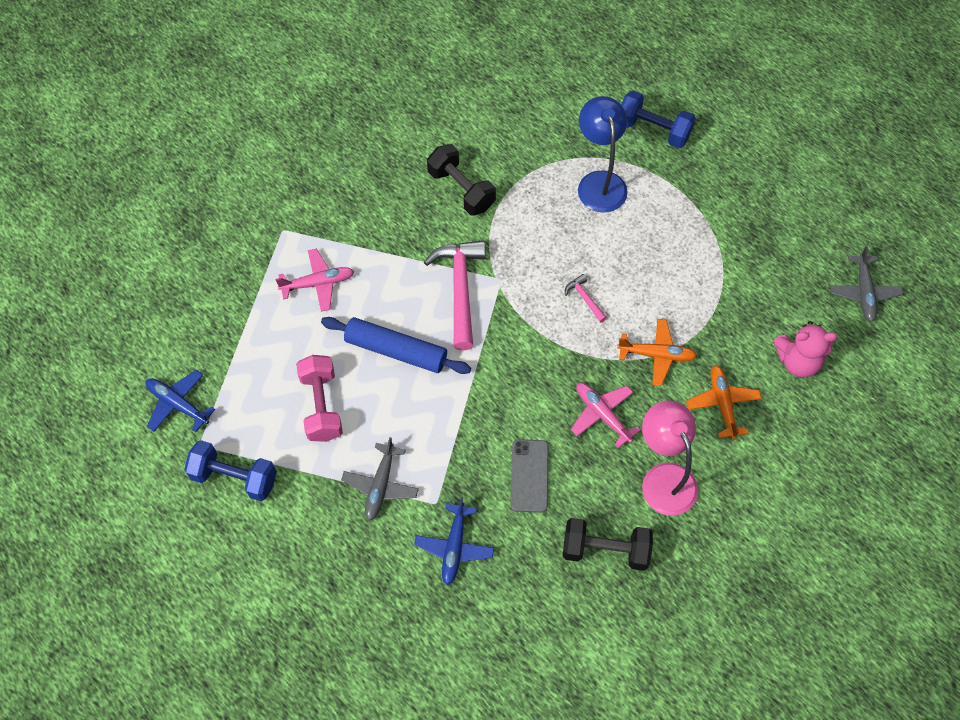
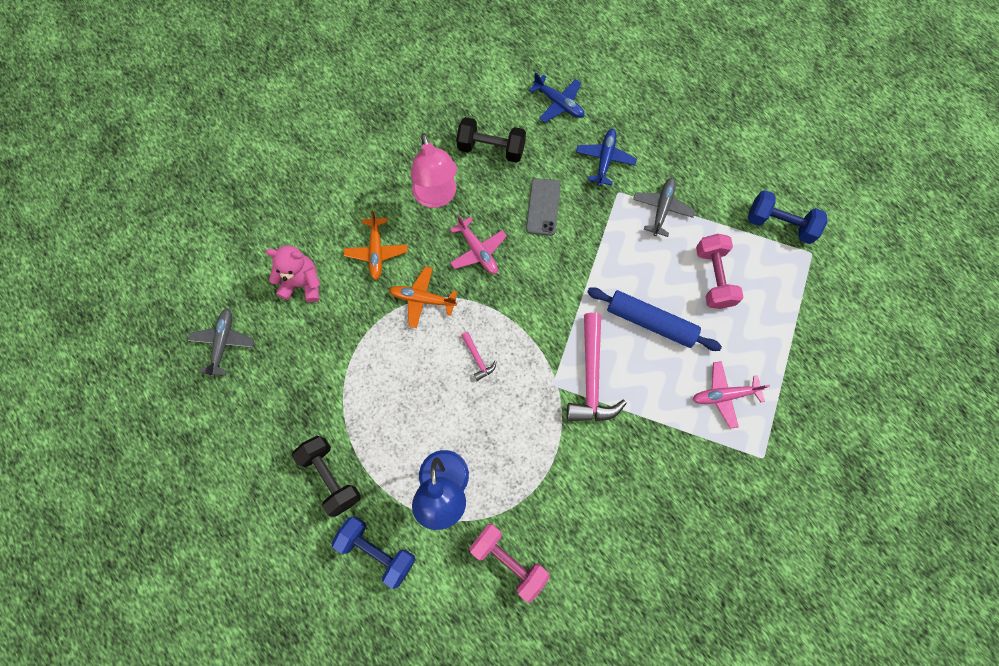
camera: 175 degrees left, 10 degrees up
(178, 404) = (836, 289): blue plane -> blue plane (558, 103)
(461, 189) = (585, 491): black dumbbell -> black dumbbell (331, 476)
(530, 132) = (508, 560): none -> pink dumbbell

